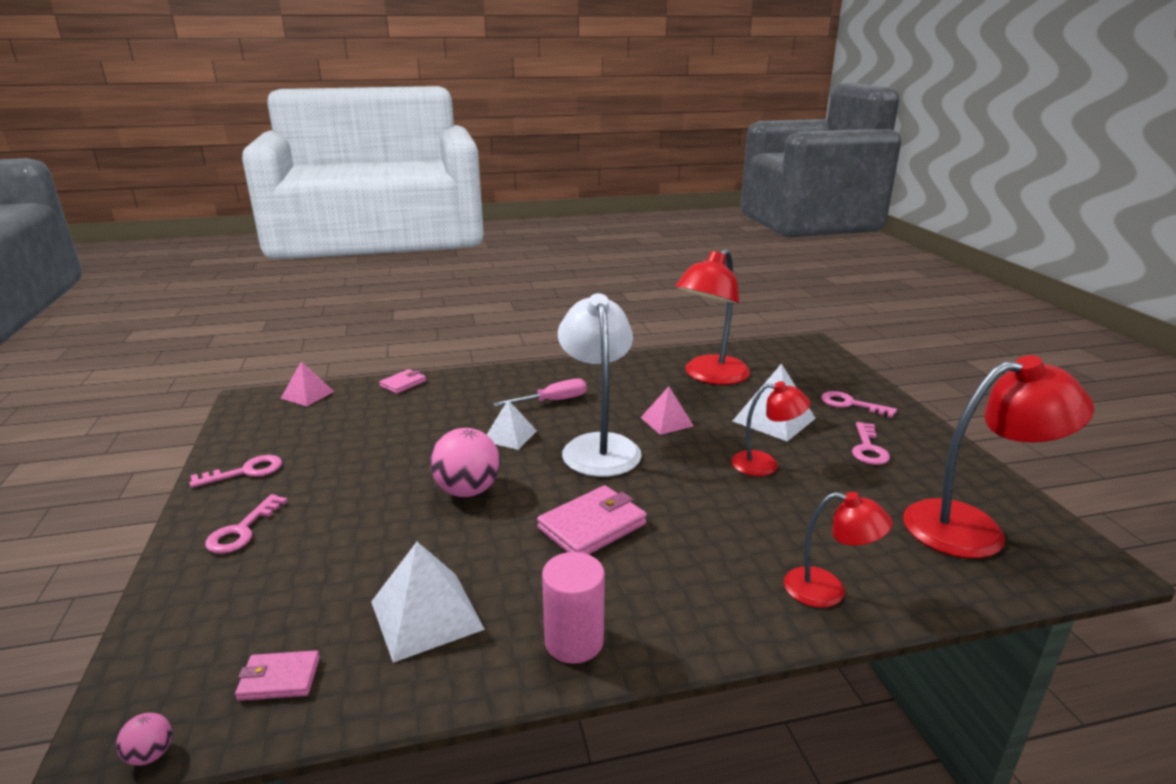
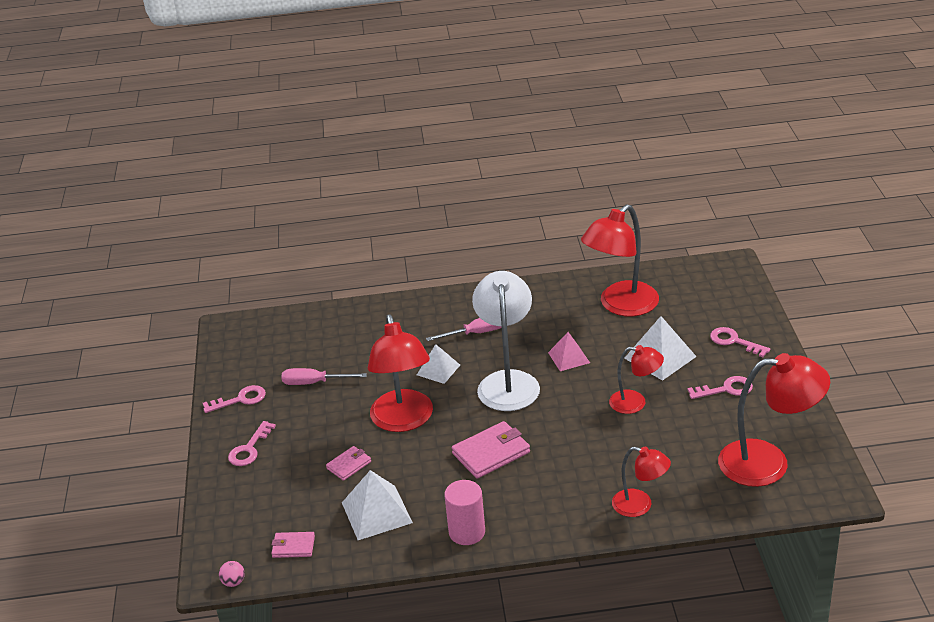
camera: 10 degrees right, 10 degrees up
(307, 395) = (272, 322): pink pyramid -> none
(350, 452) = (314, 383): none -> pink screwdriver
(403, 383) = (351, 310): pink wallet -> pink wallet (349, 465)
(467, 490) = (404, 421): pink ball -> red lamp
(868, 448) = (726, 389): pink key -> pink key turned 120 degrees counterclockwise

